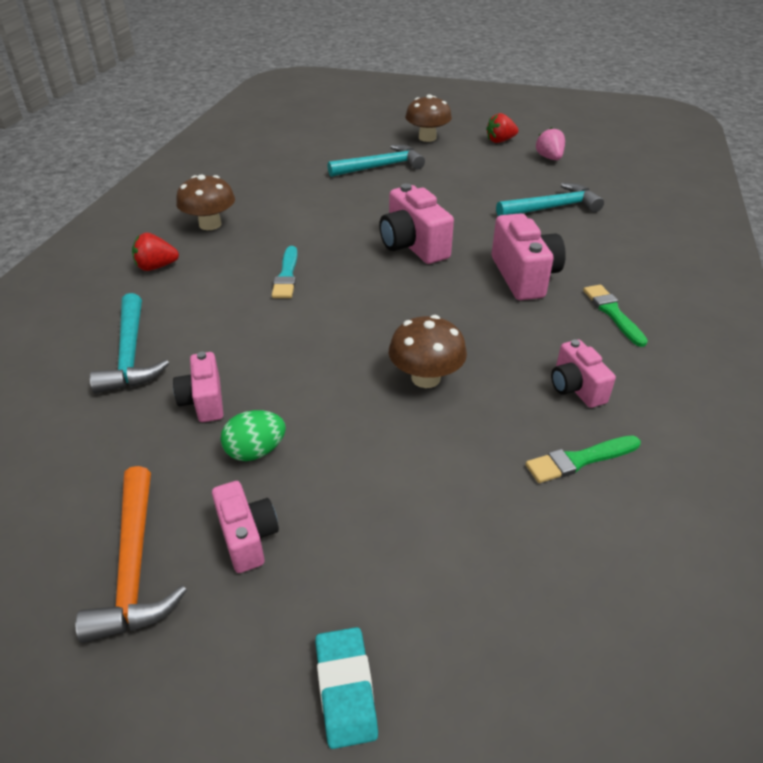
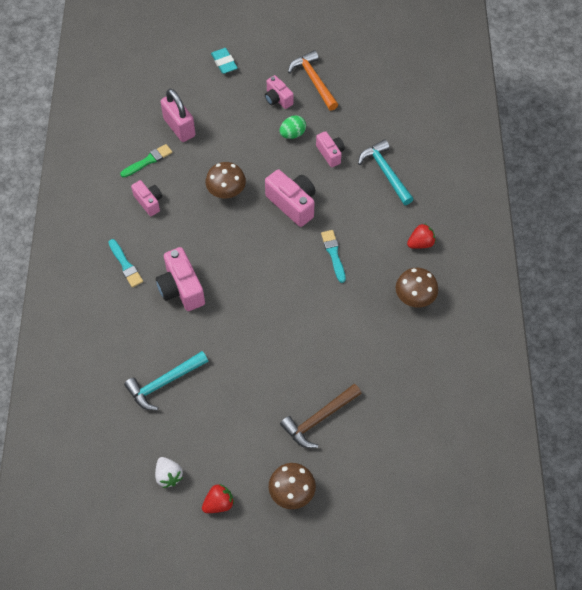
camera: 165 degrees right, 20 degrees up
(381, 166) = (319, 419): turquoise hammer -> brown hammer
(413, 246) = (261, 305): pink camera -> pink camera (292, 204)
(504, 518) = (179, 127): none -> pink padlock
(549, 158) = (168, 476): pink strawberry -> white strawberry
(612, 313) = (125, 265): green brush -> turquoise brush

